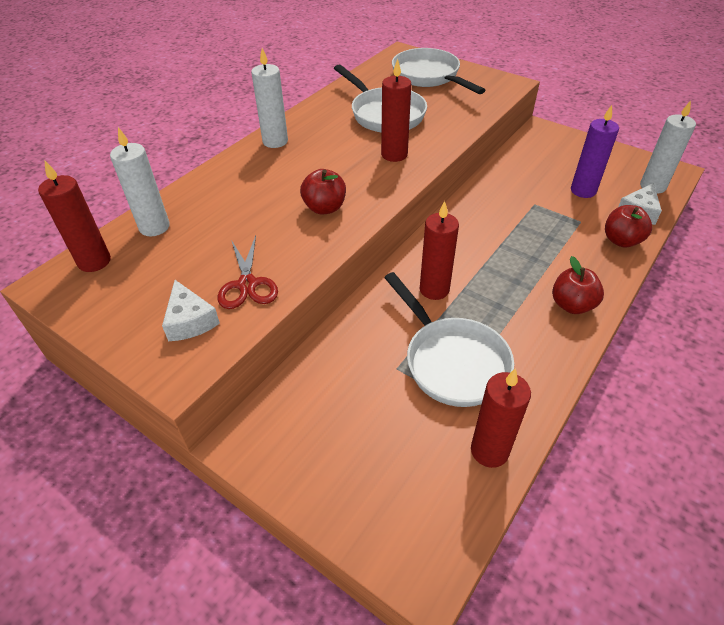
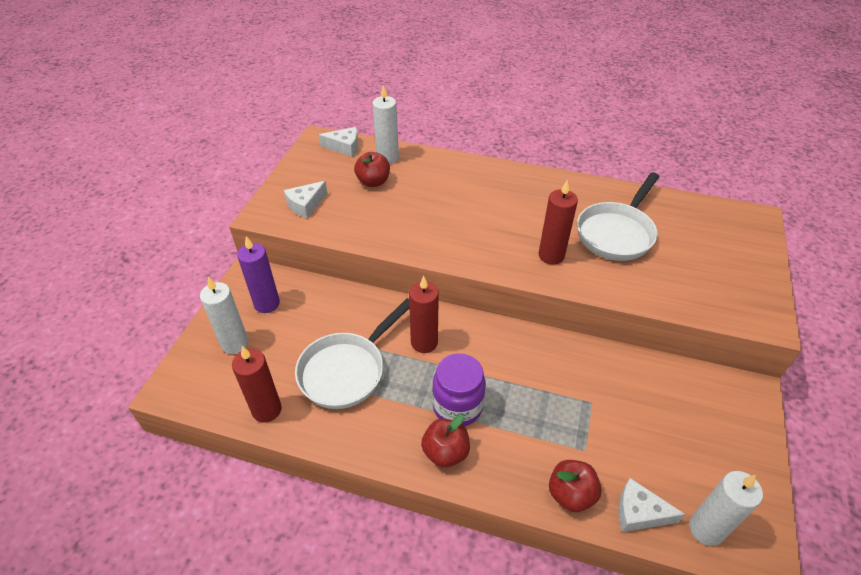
camera: 70 degrees right, 0 degrees up
(94, 261) = (344, 147): red candle -> white cheese
(247, 284) = (347, 219): red scissors -> none
(275, 141) = (524, 179): white candle -> white candle (235, 343)
(324, 208) = (449, 232): red apple -> red apple (373, 182)
(429, 76) = (720, 249): white pan -> none
(521, 284) = (457, 406): none -> purple jar
(583, 191) = (645, 448): purple candle -> purple candle (267, 304)

